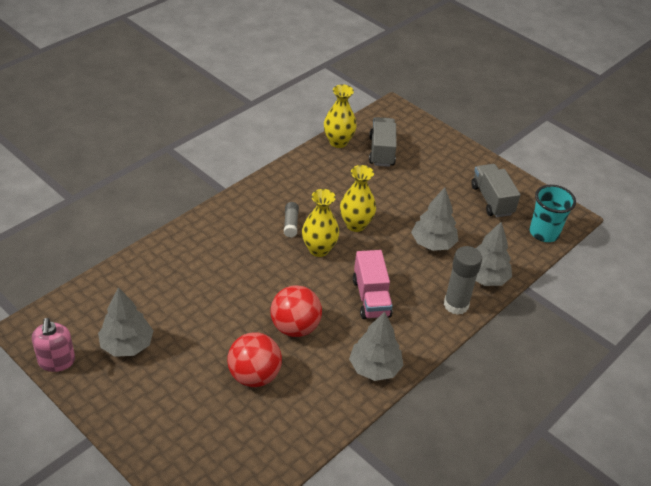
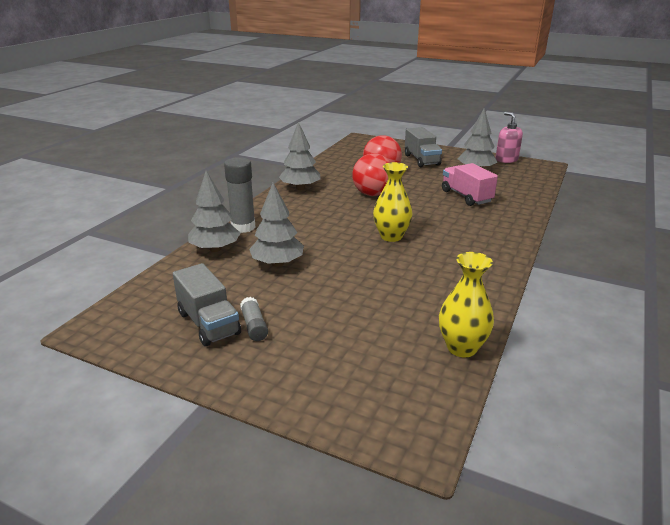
camera: 165 degrees right, 15 degrees down
(290, 224) = (435, 248): grey glue stick -> grey glue stick (254, 326)
(355, 225) = (369, 261): yellow vase -> none
(371, 298) = (322, 217): pink truck -> pink truck (466, 196)
(381, 151) = (390, 351): grey truck -> grey truck (421, 160)
(544, 233) = (138, 301): turquoise cup -> none

